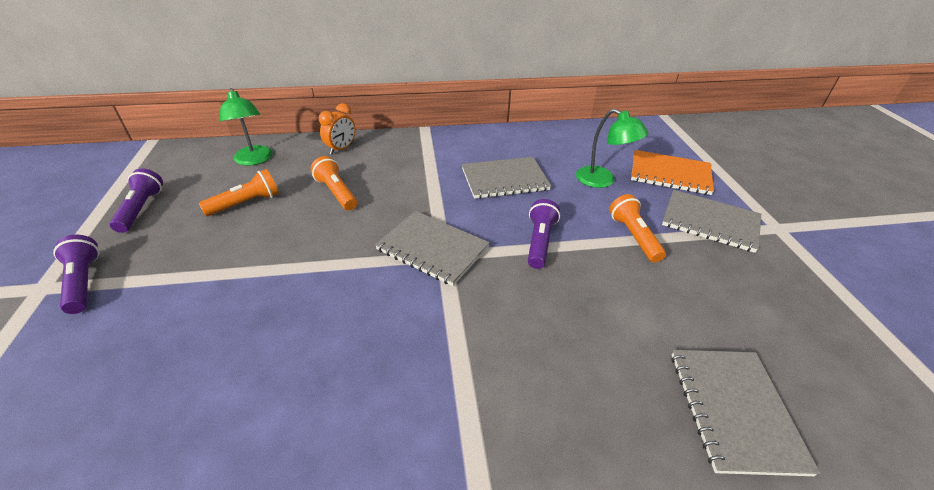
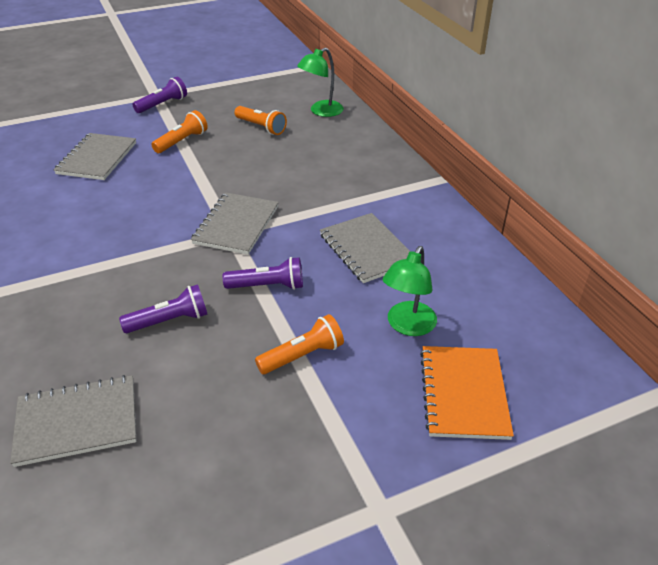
camera: 75 degrees right, 0 degrees up
(141, 209) = (237, 93): purple flashlight -> purple flashlight (169, 321)
(336, 193) = (294, 160): orange flashlight -> orange flashlight (182, 141)
(341, 149) = (364, 144): orange clock -> none
(710, 222) = (361, 430): grey notebook -> grey notebook (97, 158)

